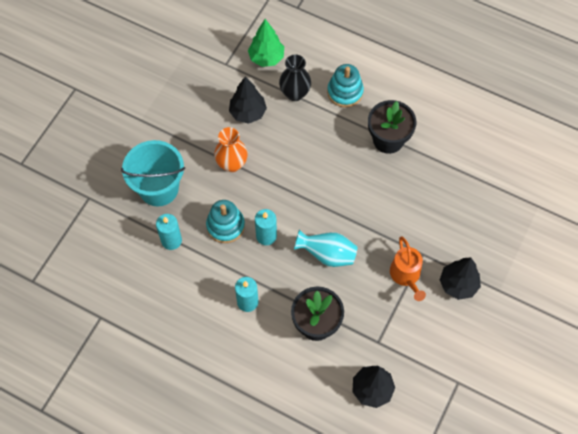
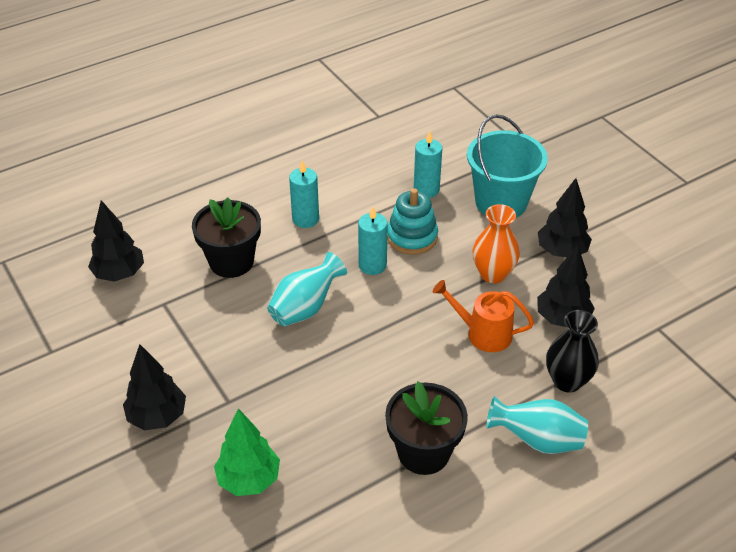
camera: 120 degrees right, 20 degrees down
(188, 135) = (561, 251): none -> black tree
(266, 58) = (648, 376): green tree -> green tree (249, 479)
(345, 92) = (537, 440): turquoise stacking toy -> turquoise vase
(406, 275) = (215, 369): orange watering can -> orange watering can (483, 333)

